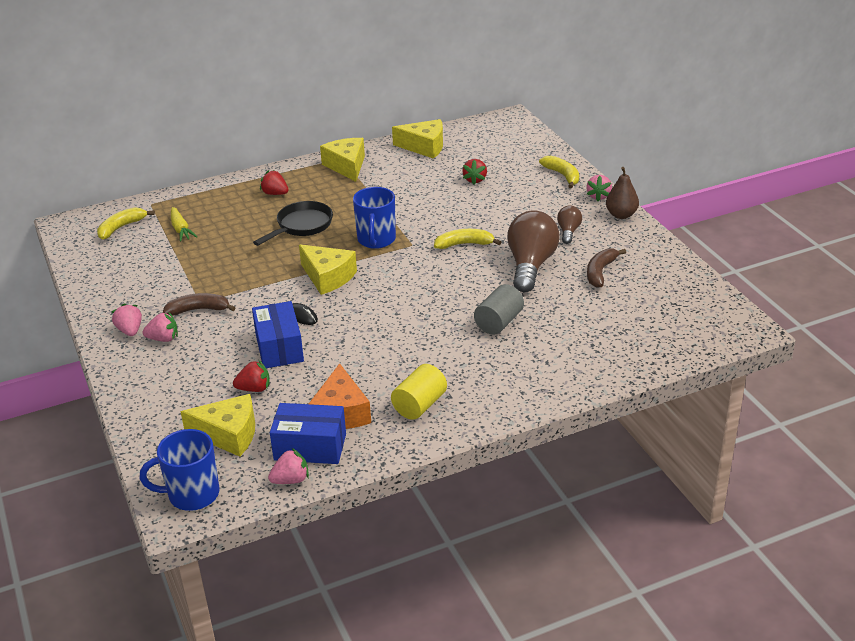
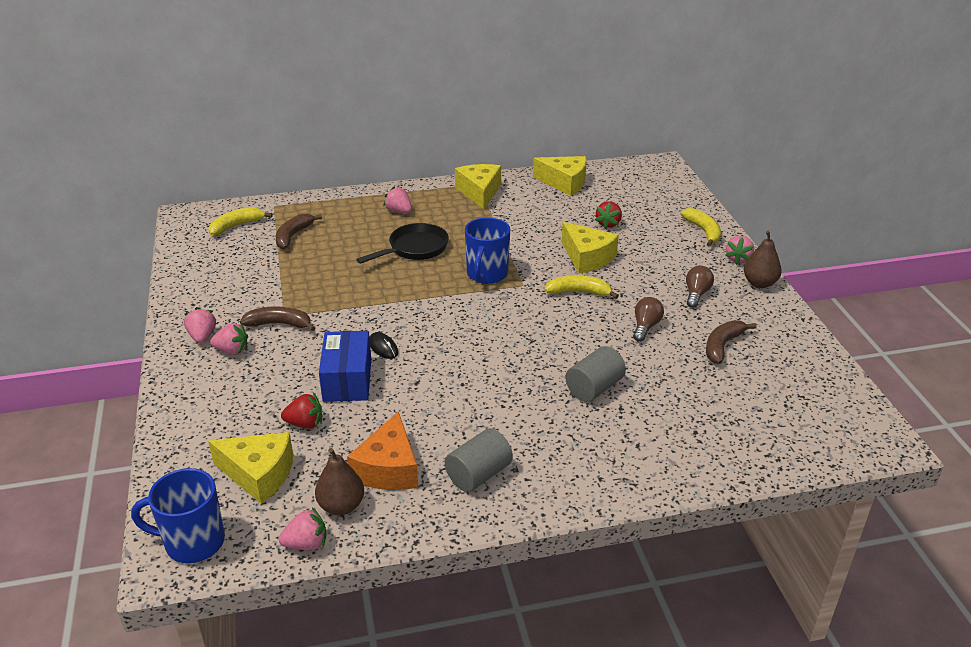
camera: 10 degrees right, 0 degrees up
(181, 229) = (293, 236): yellow carrot -> brown banana
(275, 193) = (399, 211): red strawberry -> pink strawberry
(310, 447) = (341, 506): blue box -> brown pear
(328, 277) = (424, 308): yellow cheese -> yellow cheese (587, 258)
(419, 405) = (478, 474): yellow cylinder -> grey cylinder
(530, 266) = (645, 327): brown light bulb -> brown light bulb, size x0.50

